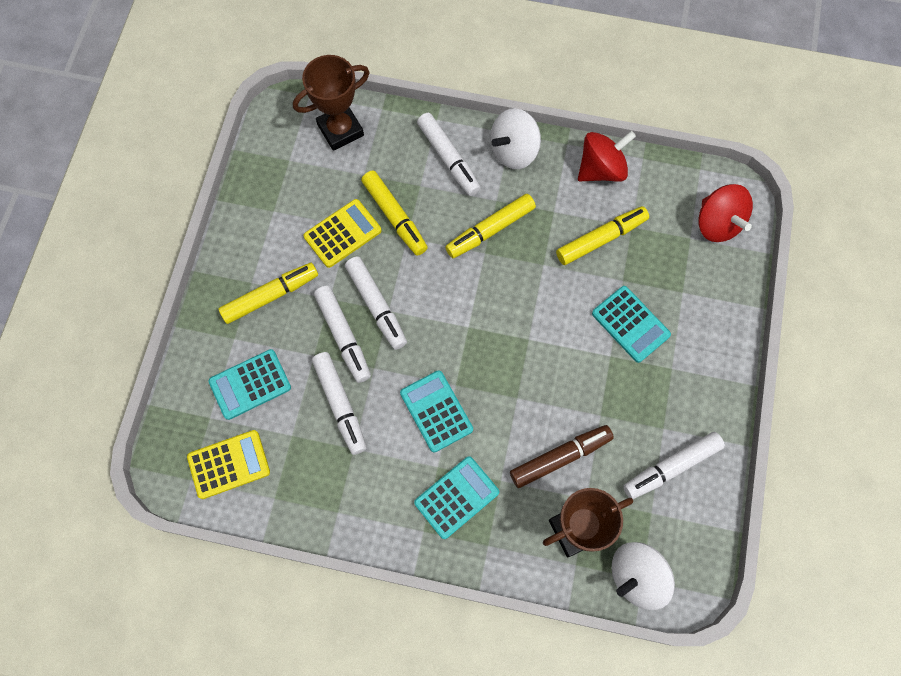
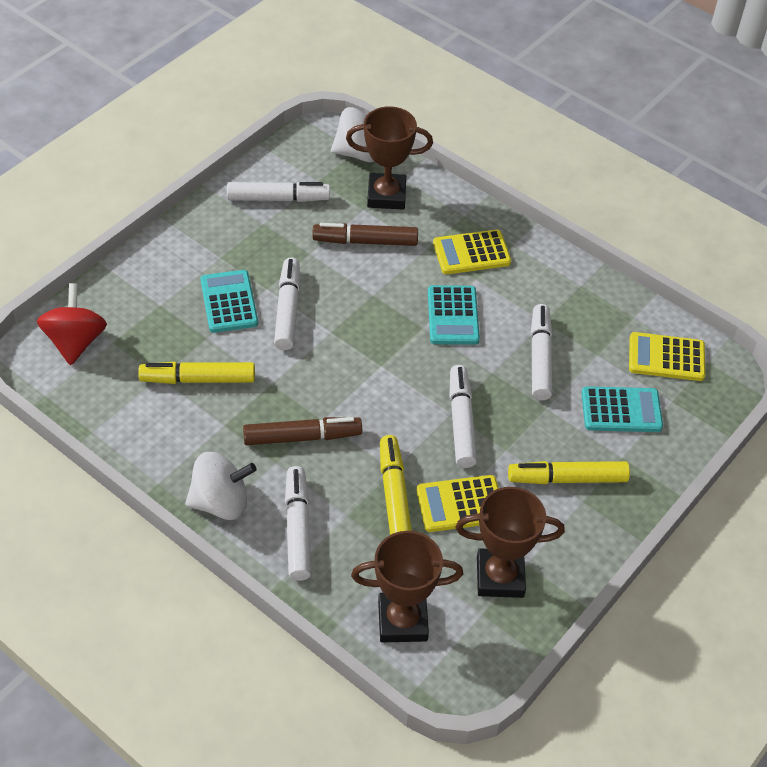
camera: 155 degrees left, 20 degrees down
(288, 192) = (500, 577): none -> brown trophy
(343, 336) = (508, 410): white marker -> white marker (287, 309)
(456, 497) = (471, 253): turquoise calculator -> yellow calculator
(490, 230) = (302, 437): yellow marker -> brown marker
(601, 169) = (144, 441): red spinning top -> none

